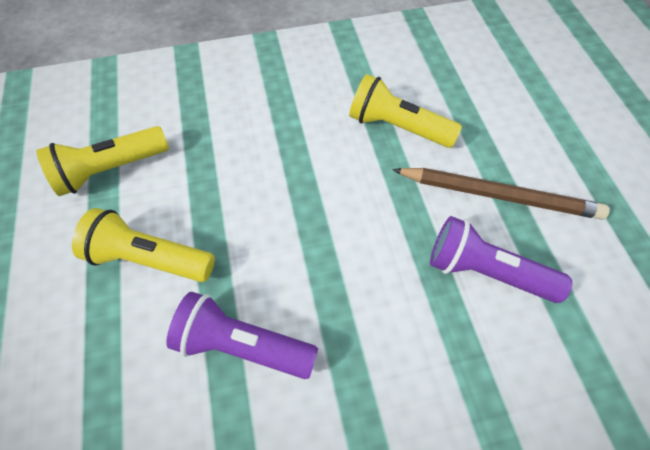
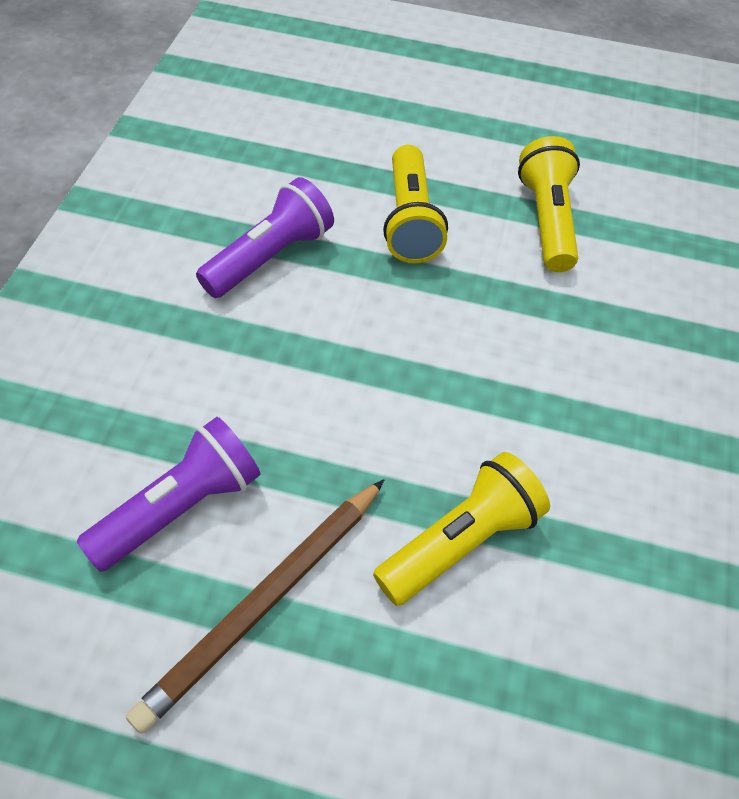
camera: 115 degrees right, 5 degrees down
(149, 258) = (410, 221): yellow flashlight -> yellow flashlight turned 135 degrees clockwise

